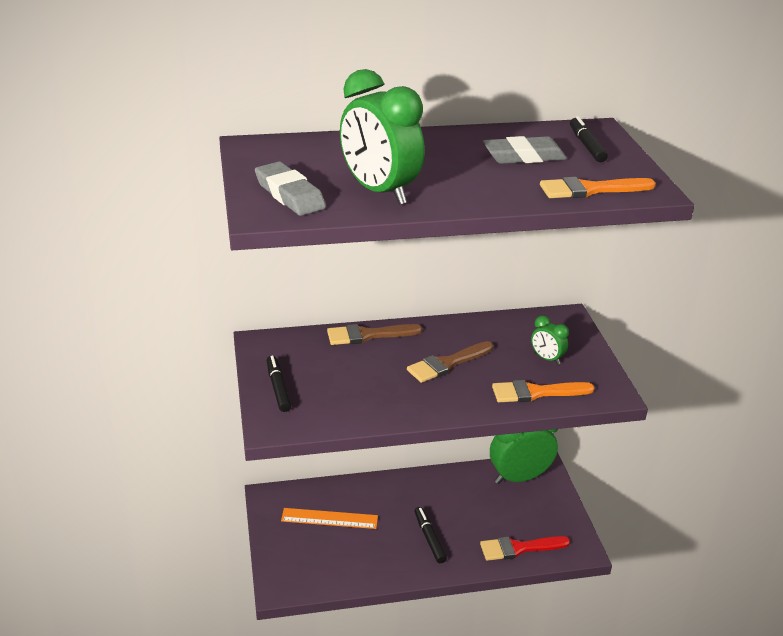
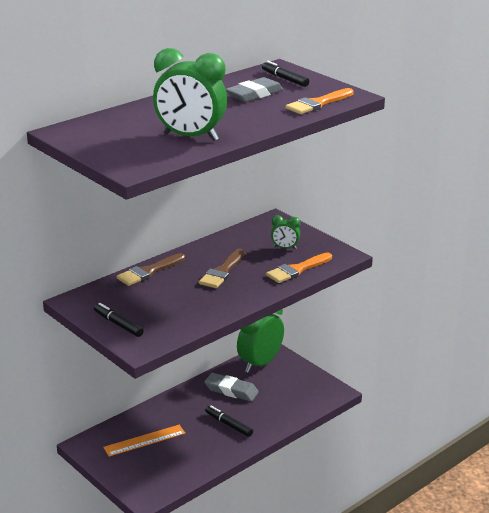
camera: 30 degrees left, 5 degrees down
(290, 195) = (133, 154): grey eraser -> grey eraser (231, 390)
(519, 548) = (295, 407): red brush -> none

